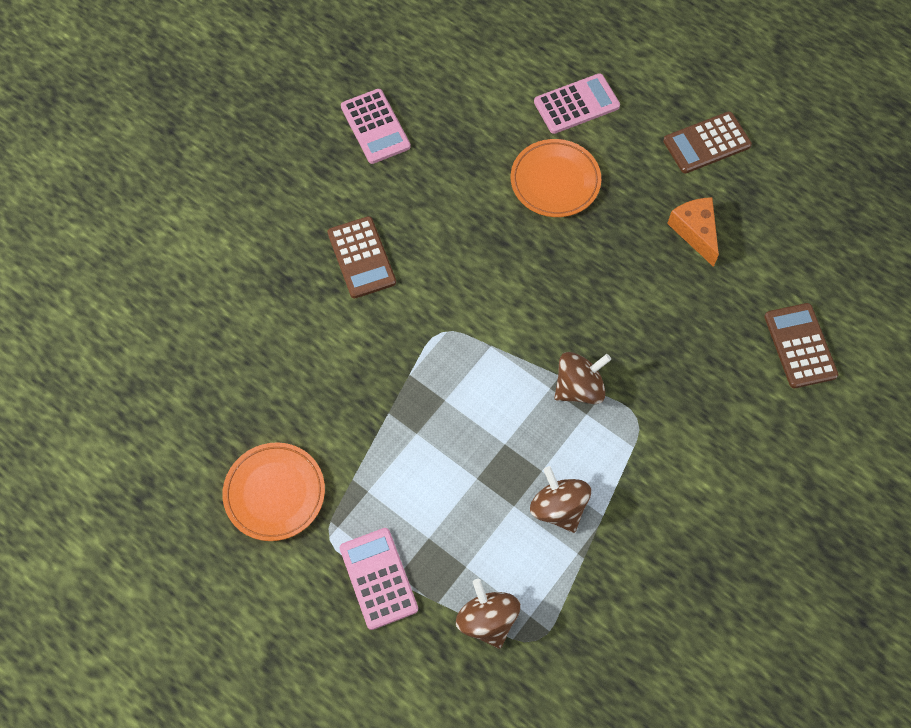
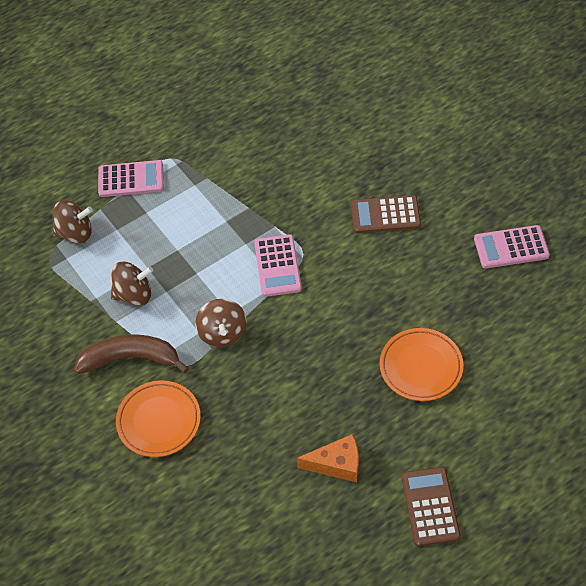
camera: 110 degrees right, 10 degrees down
(274, 493) = (214, 134): orange plate -> orange plate (159, 421)
(576, 104) = (501, 406): pink calculator -> pink calculator (277, 266)
(648, 479) = (130, 359): none -> brown banana
(800, 346) = (198, 512): brown calculator -> none

